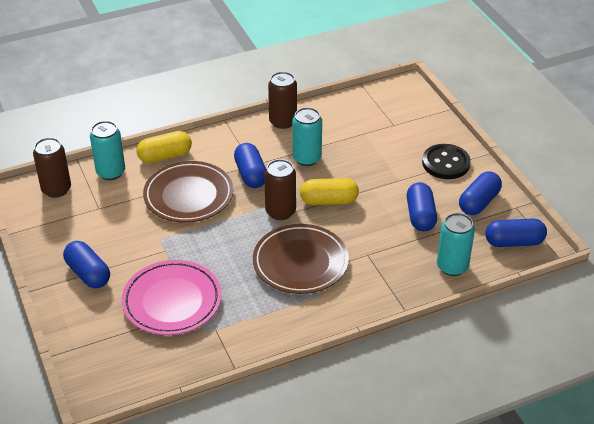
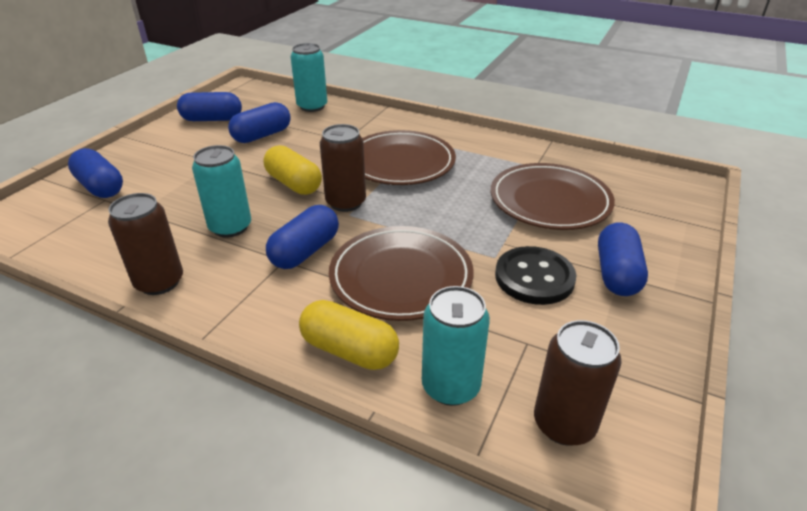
camera: 130 degrees left, 5 degrees down
(172, 301) = (550, 201): pink plate -> brown plate
(446, 163) = (161, 149): black button -> black button (534, 277)
(514, 242) = (252, 95): blue capsule -> blue capsule (100, 187)

